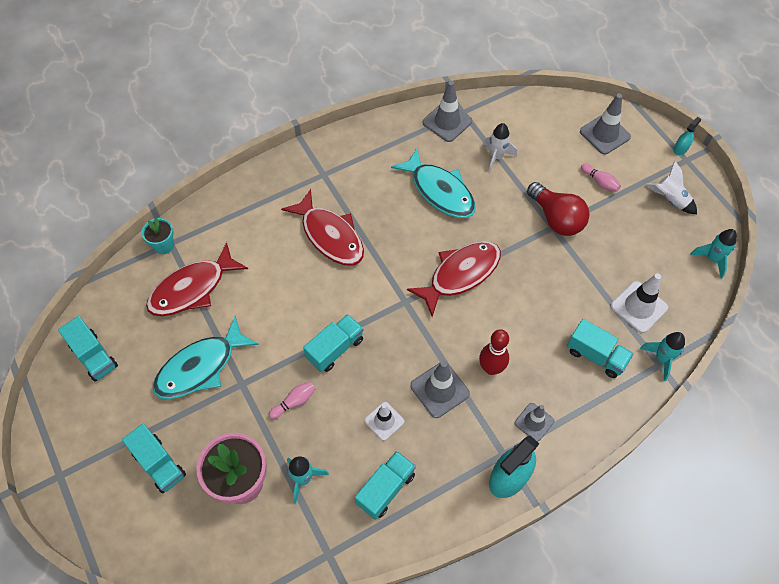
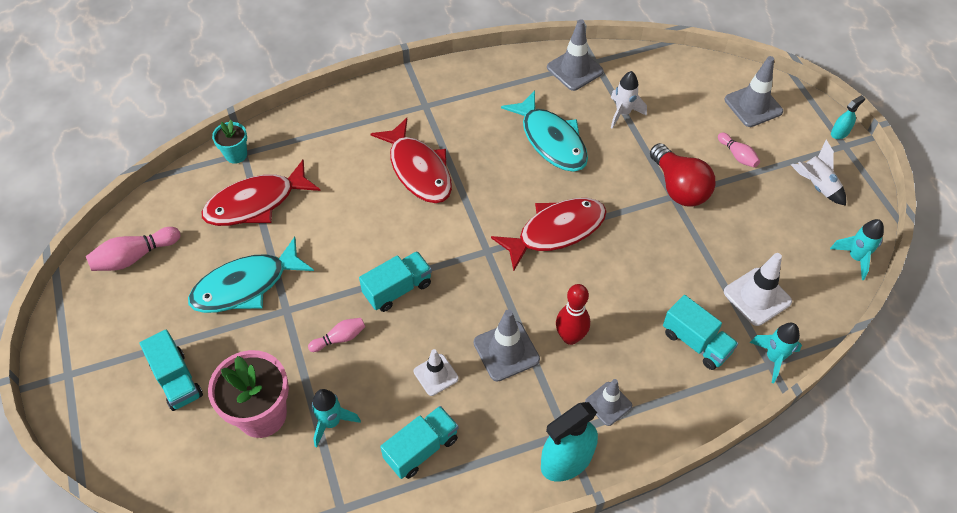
camera: 10 degrees right, 5 degrees down
(94, 356) = (134, 257): turquoise truck -> pink bowling pin

